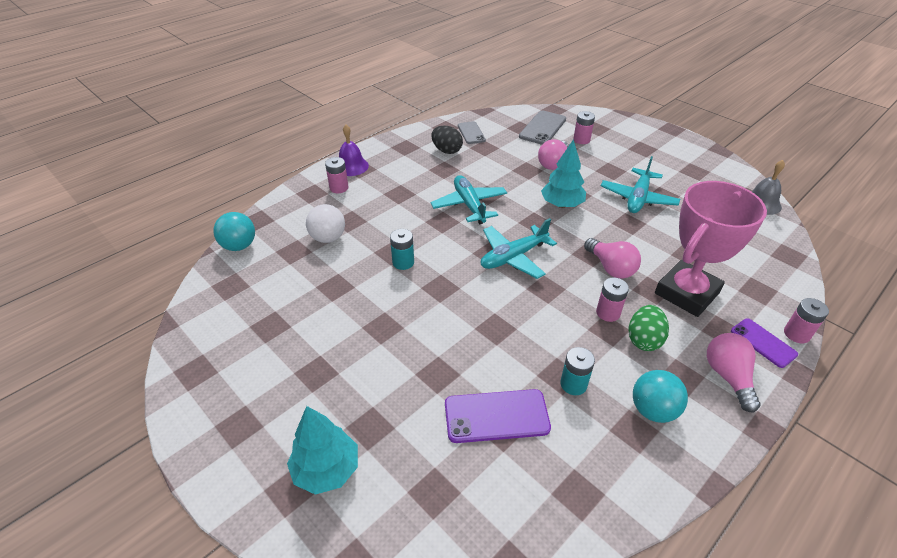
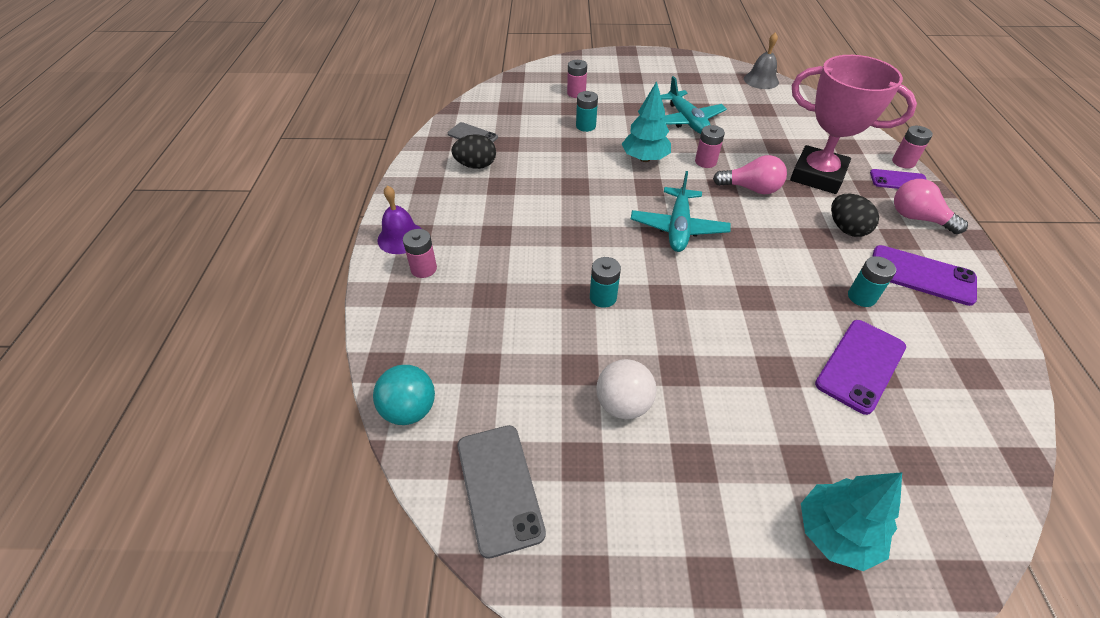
camera: 45 degrees left, 5 degrees up
(328, 238) = (496, 327): white ball -> white ball (623, 404)
(469, 205) = (576, 205): turquoise plane -> none
(542, 128) = (529, 98): grey phone -> grey phone (499, 488)
(553, 163) = (585, 126): pink light bulb -> turquoise battery
(608, 313) = (800, 225): pink battery -> pink battery (705, 162)
(644, 340) = (846, 229): green egg -> black egg
(653, 410) = (921, 275): turquoise ball -> purple phone
(686, 293) = (817, 175): pink trophy -> pink trophy turned 60 degrees counterclockwise

